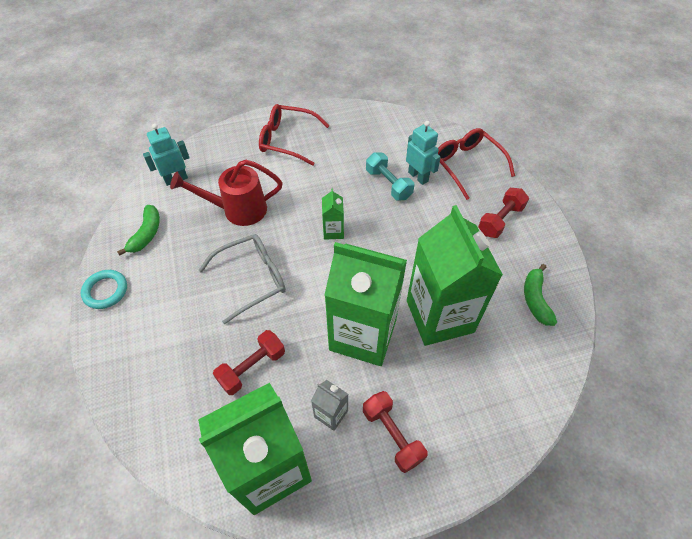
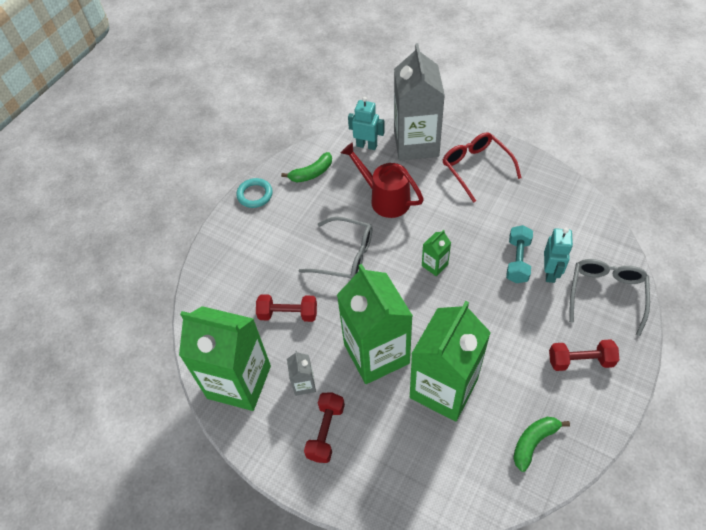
camera: 50 degrees right, 0 degrees up
(219, 152) = (416, 144): none -> grey carton
(466, 164) = (606, 293): red glasses -> grey glasses

